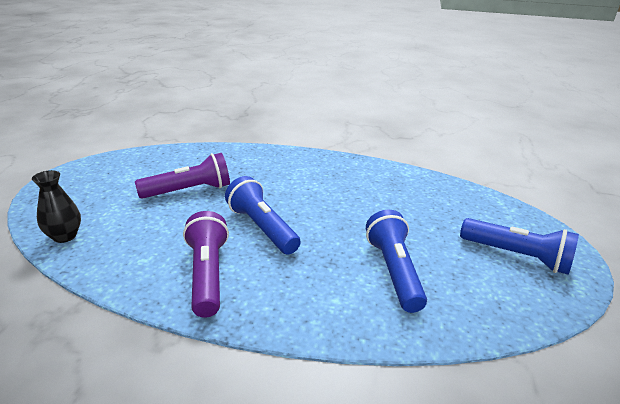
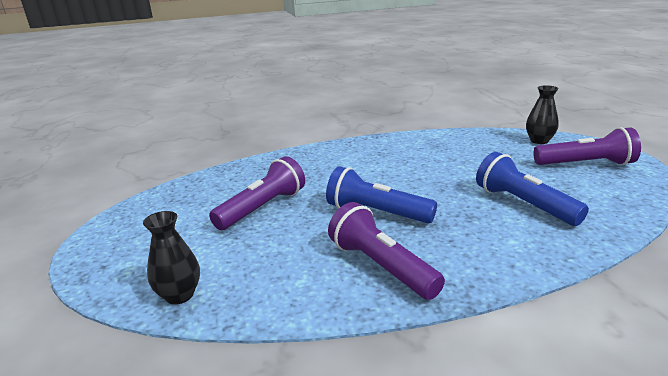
camera: 25 degrees left, 5 degrees down
(503, 214) = (539, 141): none -> black vase
(516, 256) = (585, 164): blue flashlight -> purple flashlight

